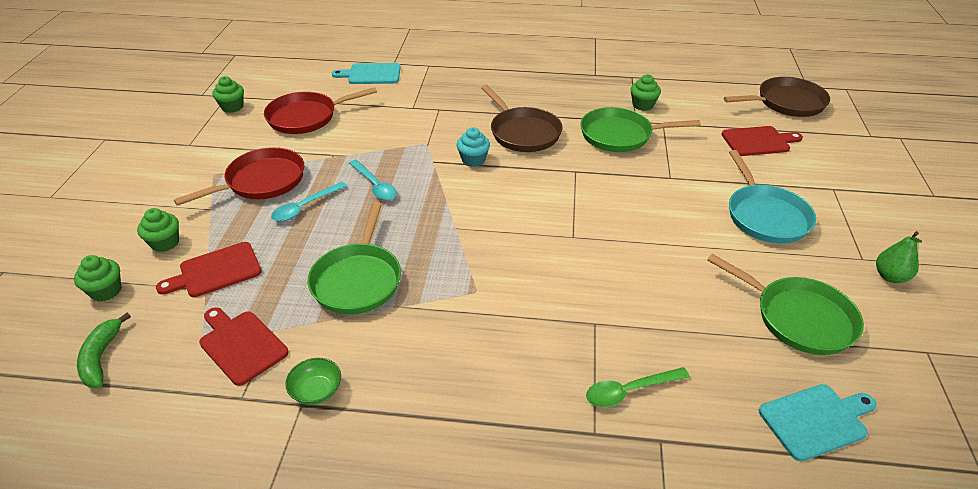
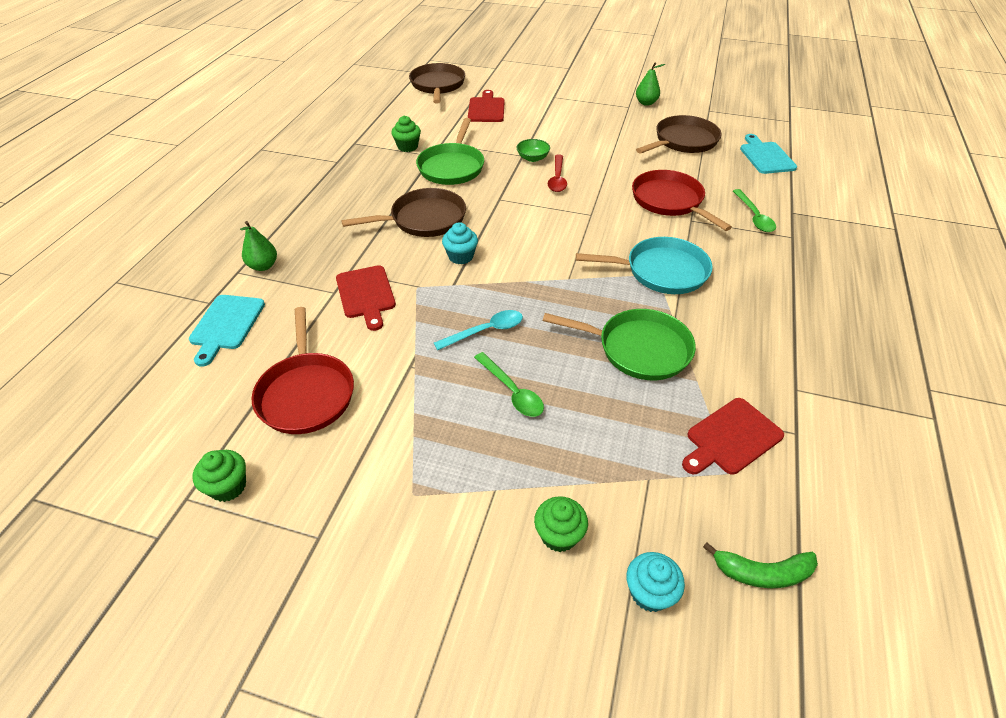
camera: 80 degrees left, 5 degrees up
(106, 291) = (649, 592): green cupcake -> turquoise cupcake
(216, 271) = (618, 471): red cutting board -> red cutting board (366, 294)
(261, 181) = (447, 436): red pan -> red pan (669, 201)
(305, 207) = (512, 391): turquoise spoon -> green spoon
(316, 391) = (779, 379): green bowl -> green bowl (533, 158)
(437, 73) = (263, 266): none -> green pear
(634, 207) = (557, 179): none -> red spoon
(765, 216) = (579, 128): turquoise pan -> turquoise pan (661, 271)
(798, 318) = (683, 141): green pan -> brown pan

